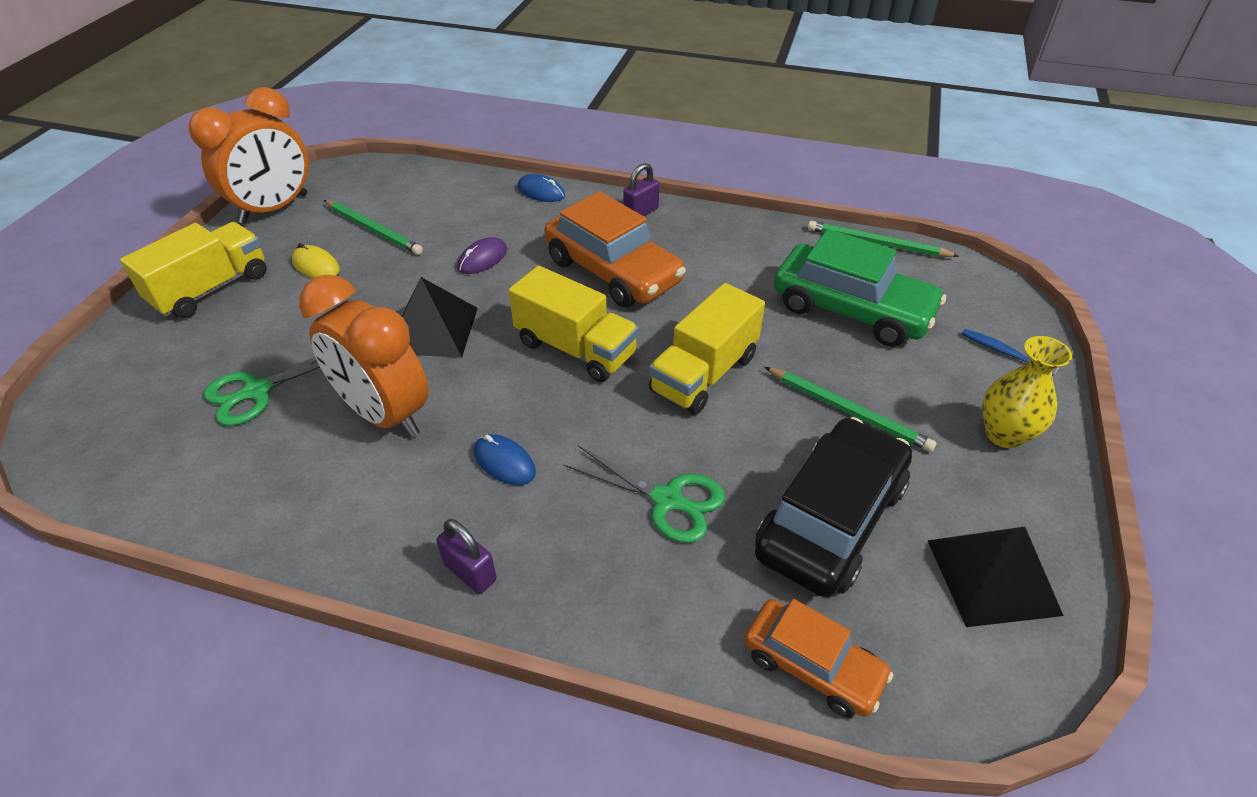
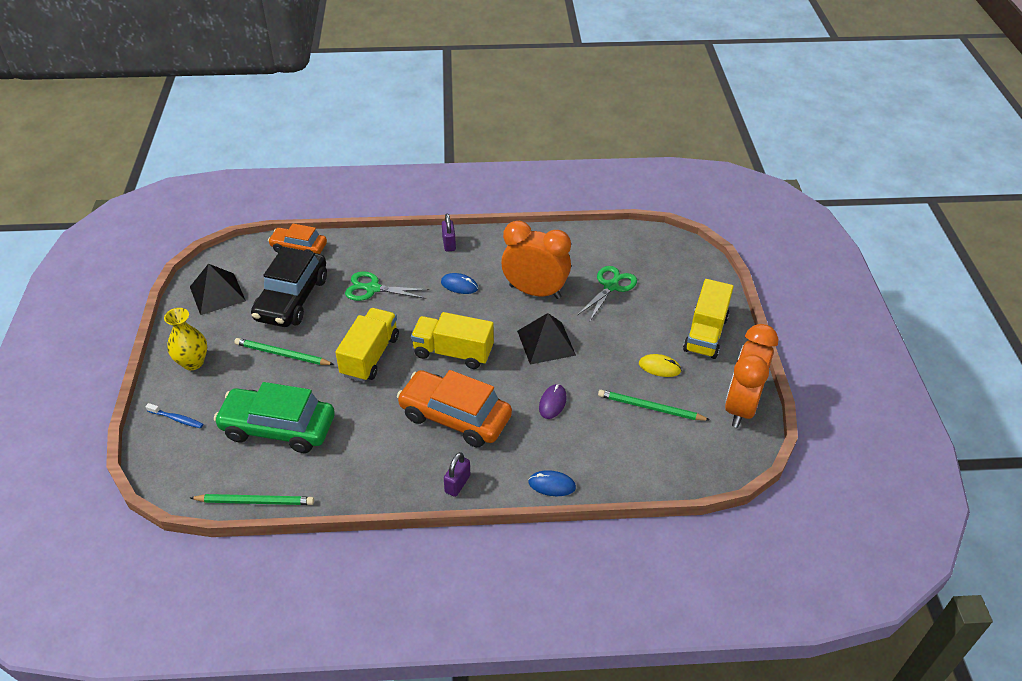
camera: 160 degrees right, 0 degrees up
(470, 572) = (449, 244): purple padlock -> purple padlock turned 60 degrees clockwise

